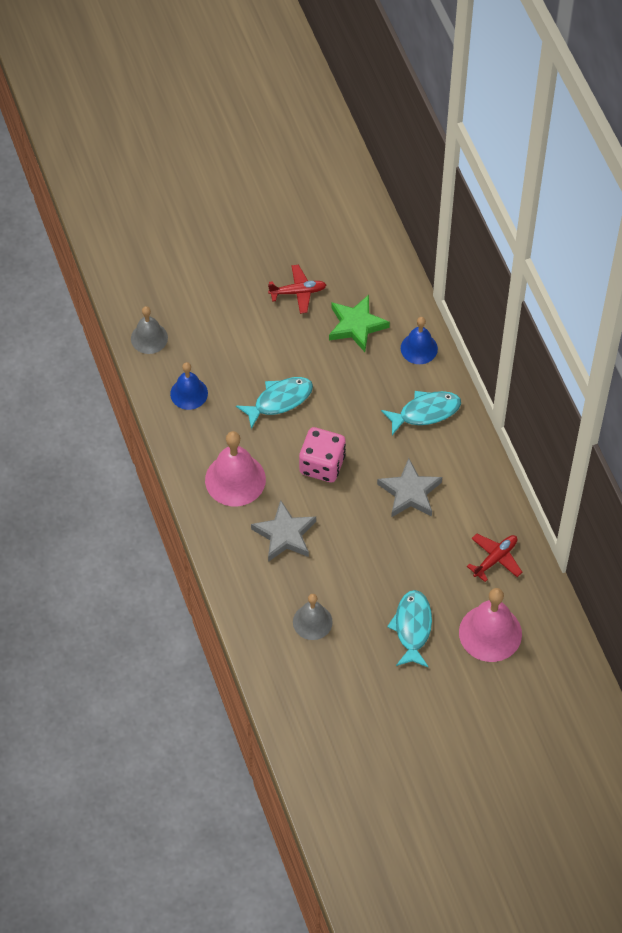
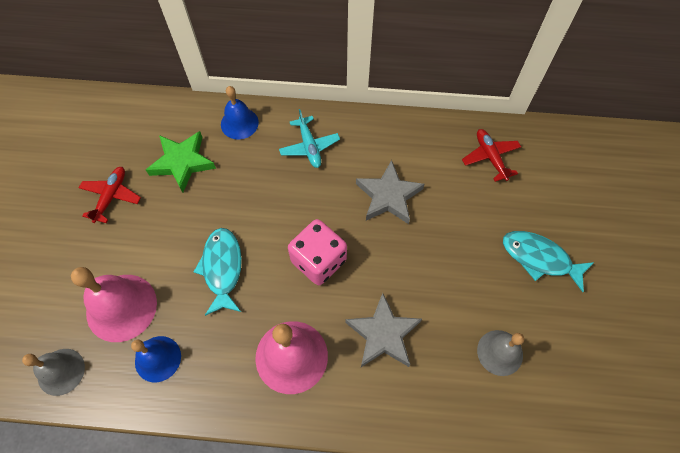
camera: 65 degrees left, 5 degrees up
(425, 412) = (309, 146): turquoise fish -> turquoise plane
(490, 633) = (568, 194): pink bell -> pink bell (121, 307)

